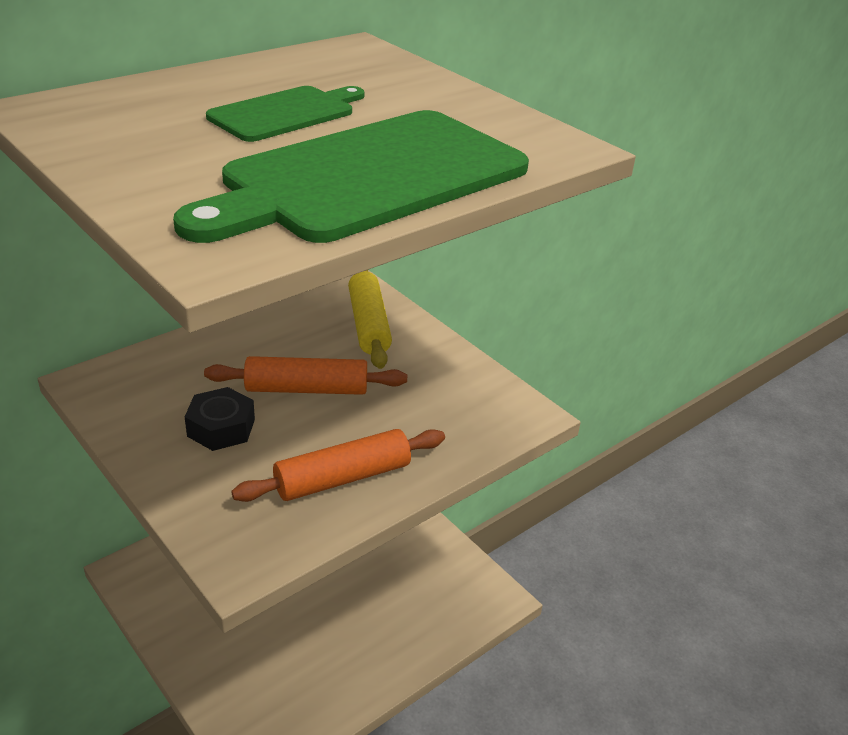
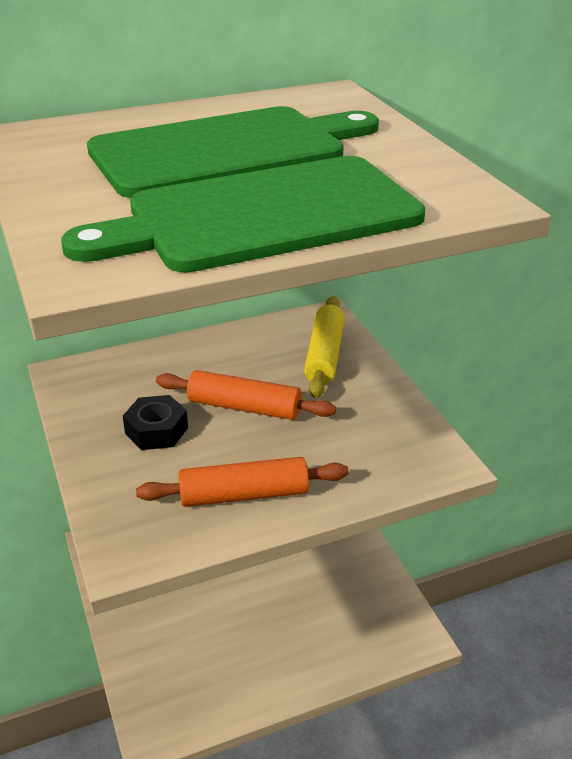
camera: 20 degrees right, 0 degrees up
(286, 113) = (226, 151): green cutting board -> green cutting board, size x1.89

